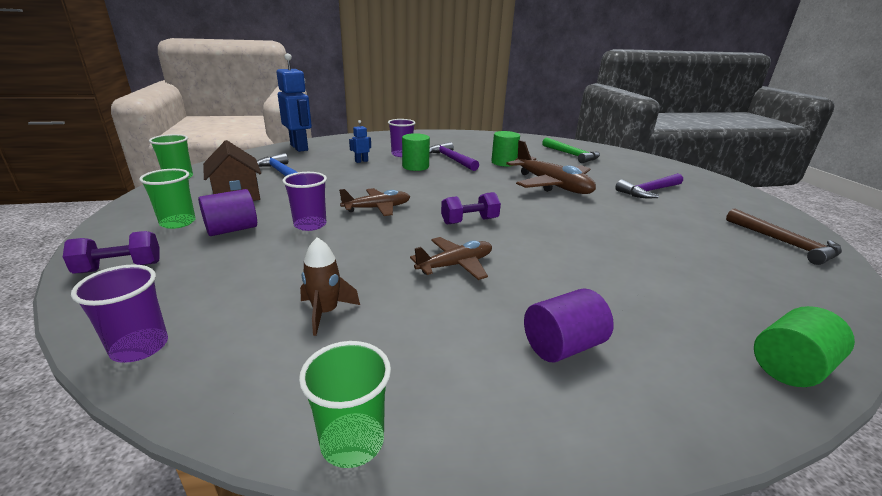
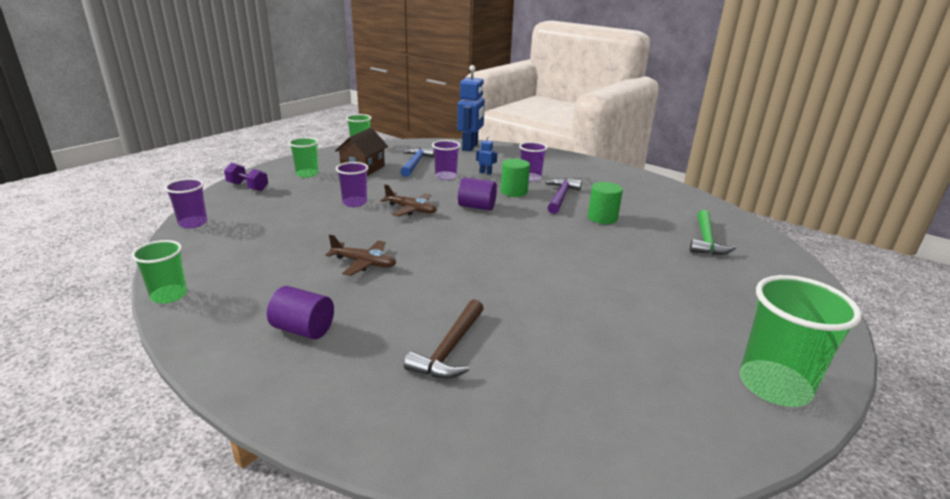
camera: 50 degrees right, 0 degrees up
(232, 229) = (318, 188): purple cylinder -> purple cylinder (477, 207)
(326, 312) = (262, 248): brown rocket -> none
(337, 174) = (446, 176): none -> purple cup
(469, 221) = (442, 245): purple dumbbell -> none
(552, 185) = (587, 254): brown plane -> none
(649, 191) = (680, 307): purple hammer -> none
(751, 206) = (774, 385): none -> green cup
(784, 243) = (673, 421): brown hammer -> brown hammer (450, 349)
(790, 367) = (375, 437): green cylinder -> none

